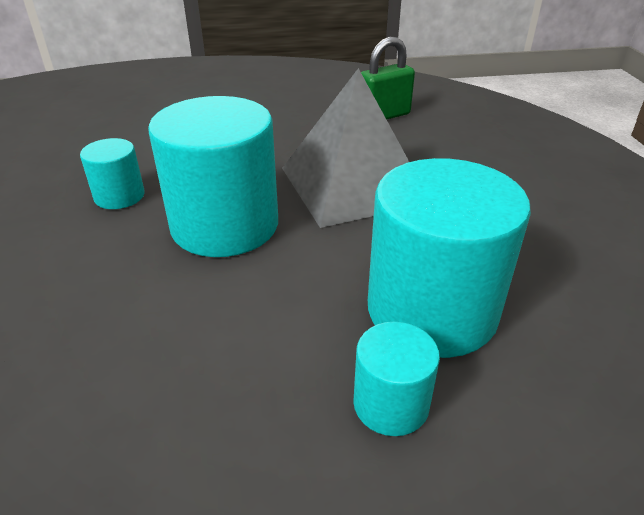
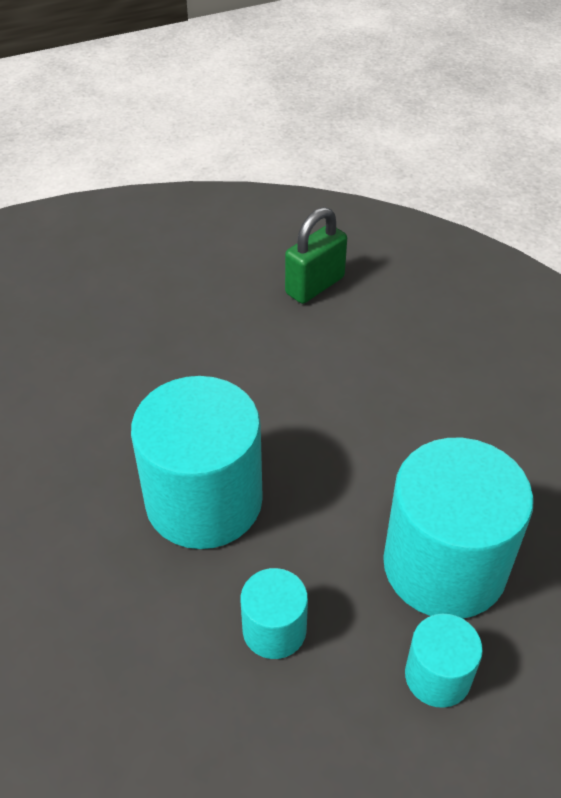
camera: 15 degrees left, 10 degrees up
(119, 196) = (65, 482): turquoise cylinder -> turquoise cylinder (274, 630)
(353, 184) = (317, 410): grey pyramid -> none

